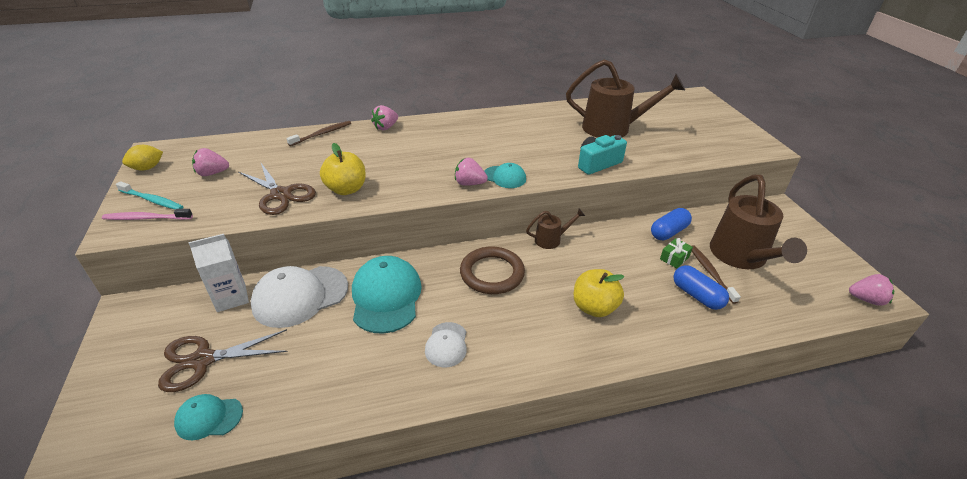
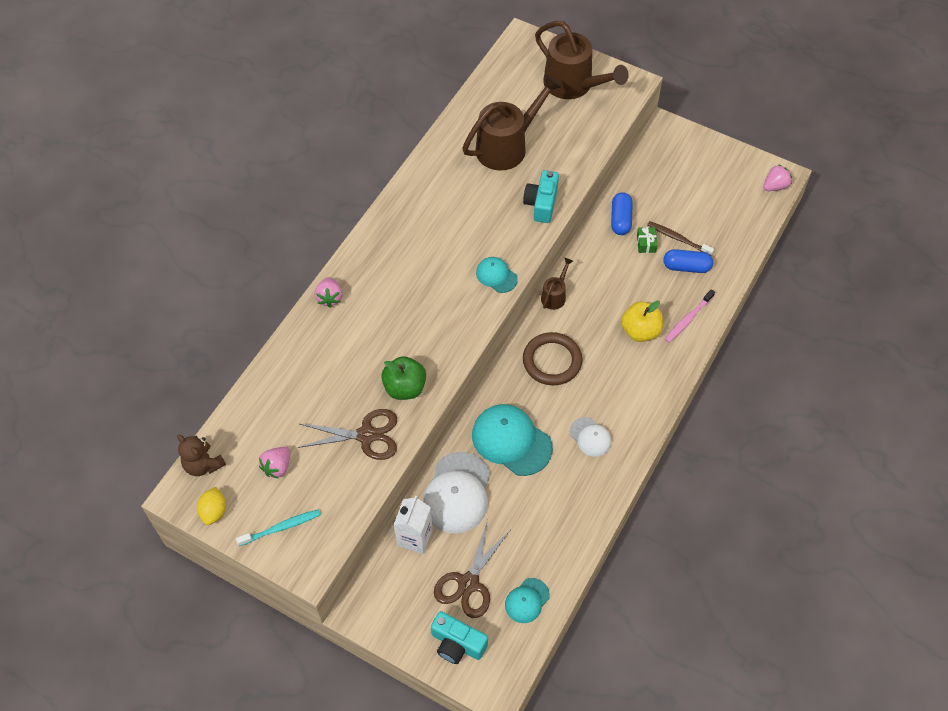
camera: 45 degrees left, 20 degrees up
(120, 395) = (457, 644): none -> turquoise camera
(146, 218) = (308, 542): pink toothbrush -> pink toothbrush (688, 319)
(188, 147) = (203, 464): none -> brown teddy bear
(322, 134) = (289, 351): brown toothbrush -> none
(346, 189) = (405, 388): yellow apple -> green apple
(469, 183) = (481, 304): pink strawberry -> none
(504, 177) = (496, 276): turquoise cap -> turquoise cap turned 120 degrees counterclockwise
(741, 257) = (683, 206): brown watering can -> brown watering can (574, 85)

